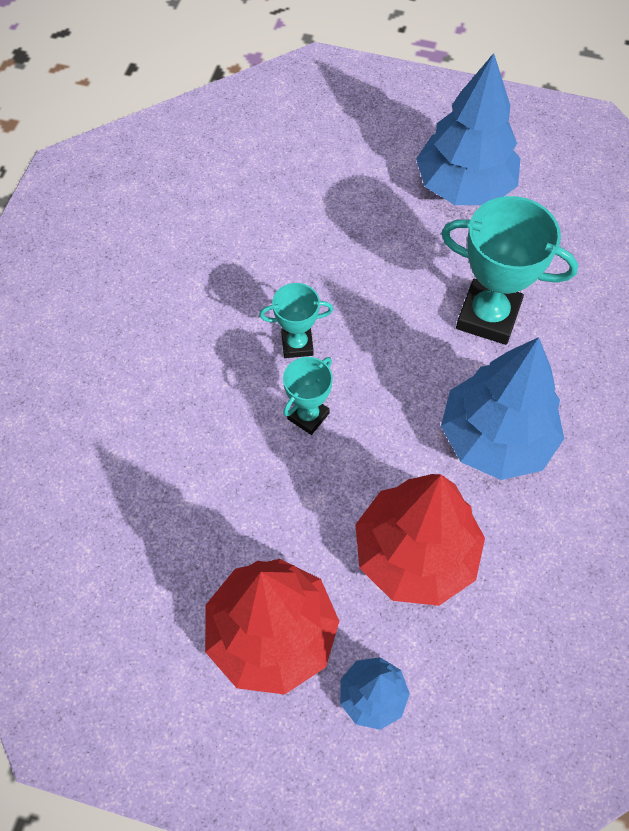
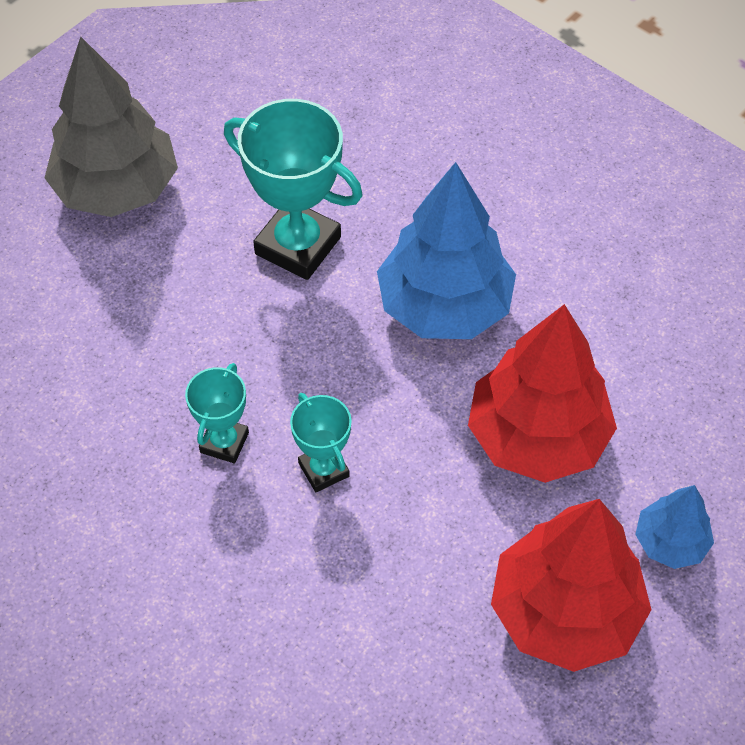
camera: 65 degrees left, 5 degrees down
(464, 186) = (117, 189): blue tree -> grey tree
(488, 316) = (298, 245): turquoise trophy -> turquoise trophy turned 75 degrees clockwise

